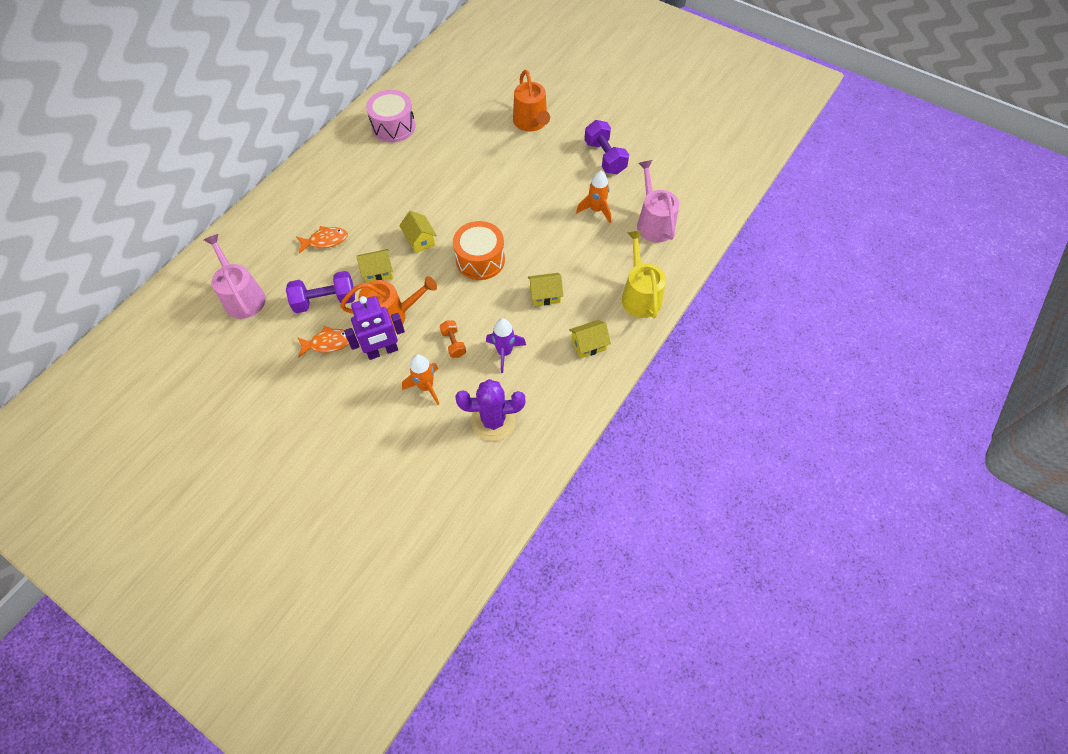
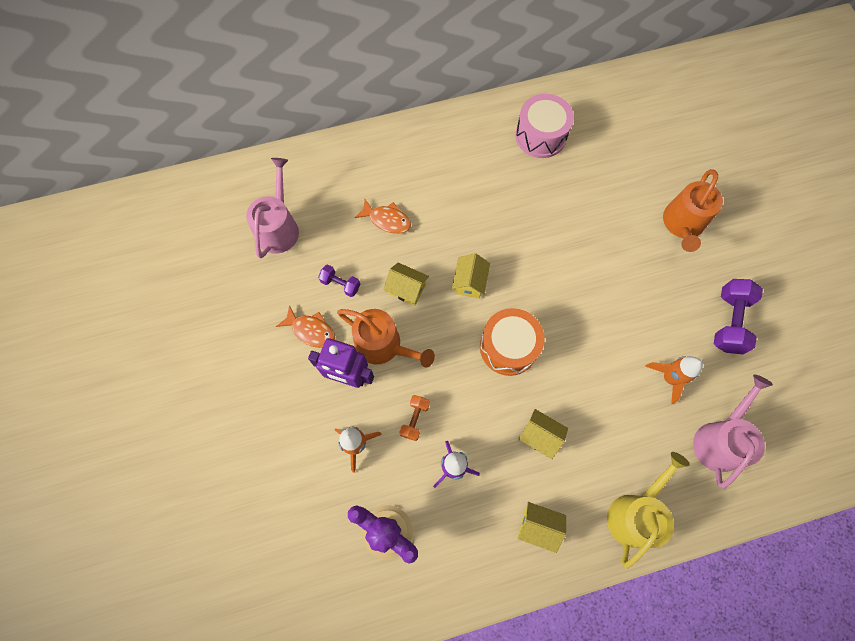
camera: 40 degrees right, 10 degrees up
(325, 301) = (340, 284): purple dumbbell -> purple dumbbell, size x0.57

